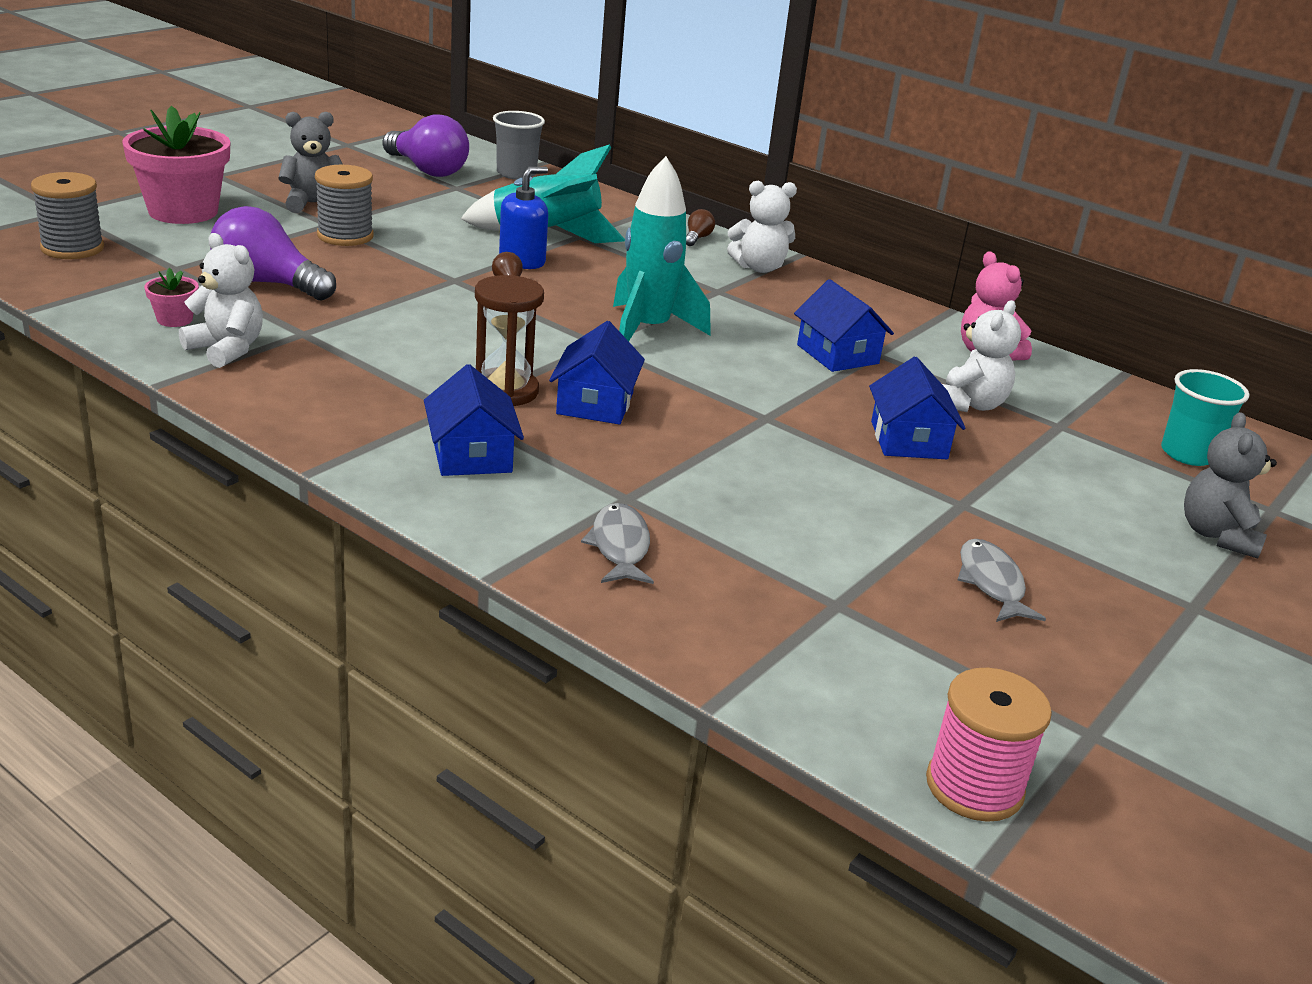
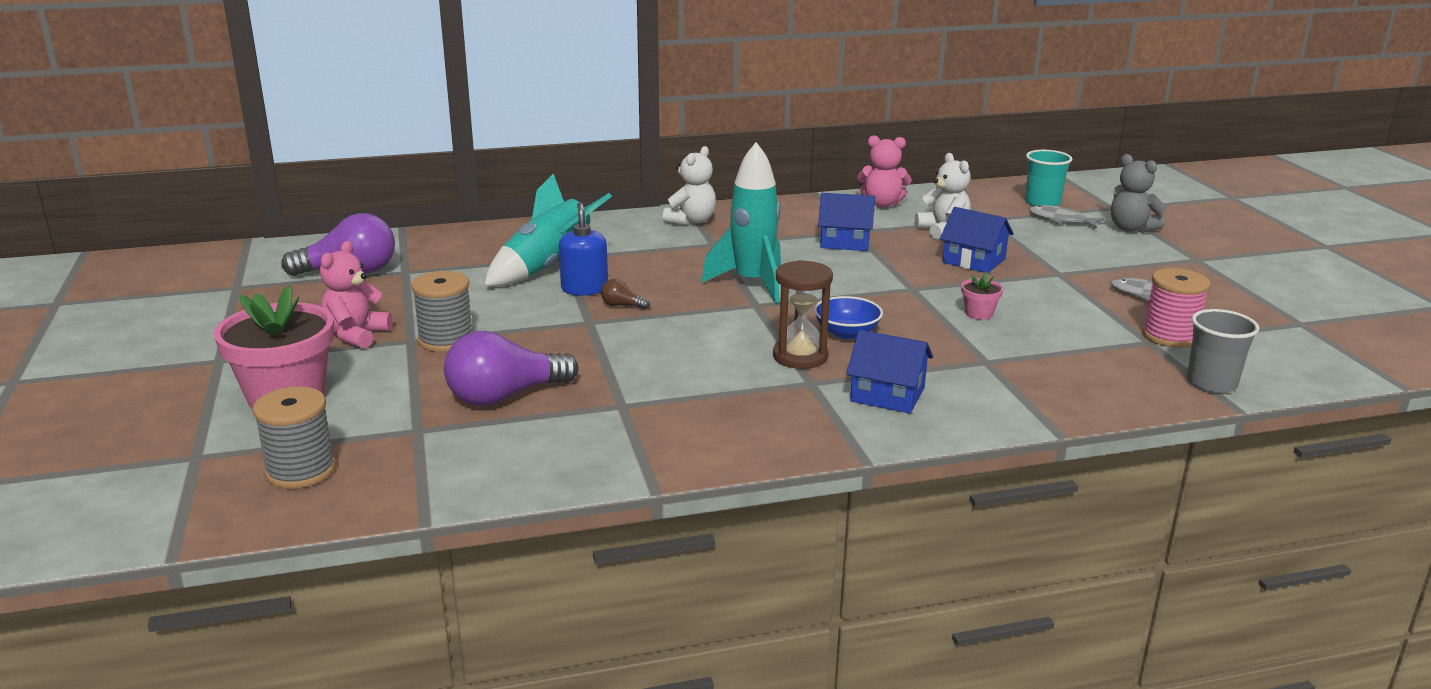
camera: 50 degrees left, 5 degrees down
(174, 319) = (531, 454): pink flower pot -> pink flower pot (979, 313)
(226, 349) = (618, 445): white teddy bear -> none
(313, 204) = (356, 335): grey teddy bear -> pink teddy bear
(516, 174) = (410, 243): grey cup -> grey cup (1211, 383)
(595, 403) = (846, 332): blue house -> blue bowl
(620, 546) = (1046, 382): grey fish -> grey fish (1060, 220)
(697, 238) = (619, 223): brown light bulb -> none
(974, 787) = (1338, 366): pink spool -> pink spool (1169, 336)

